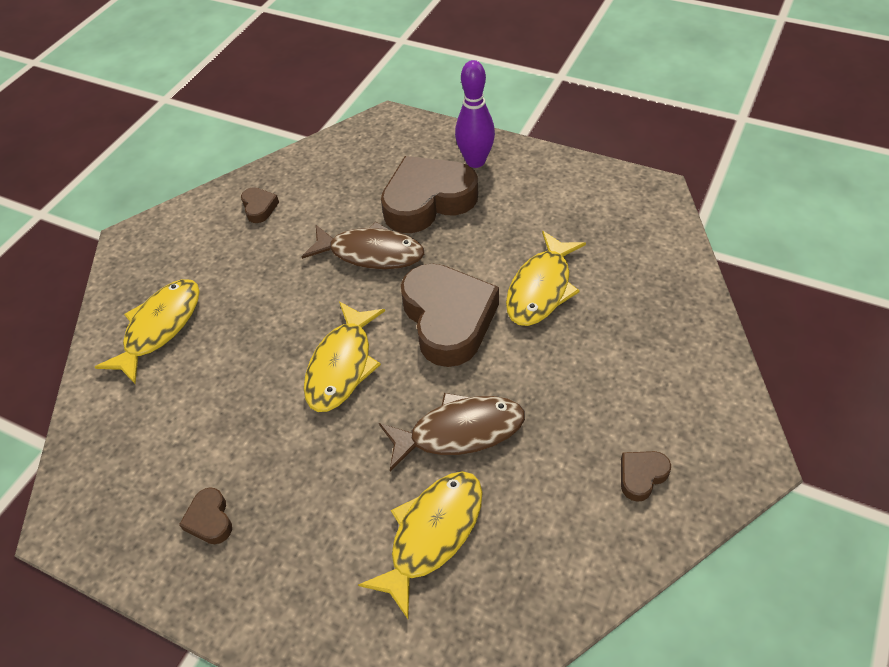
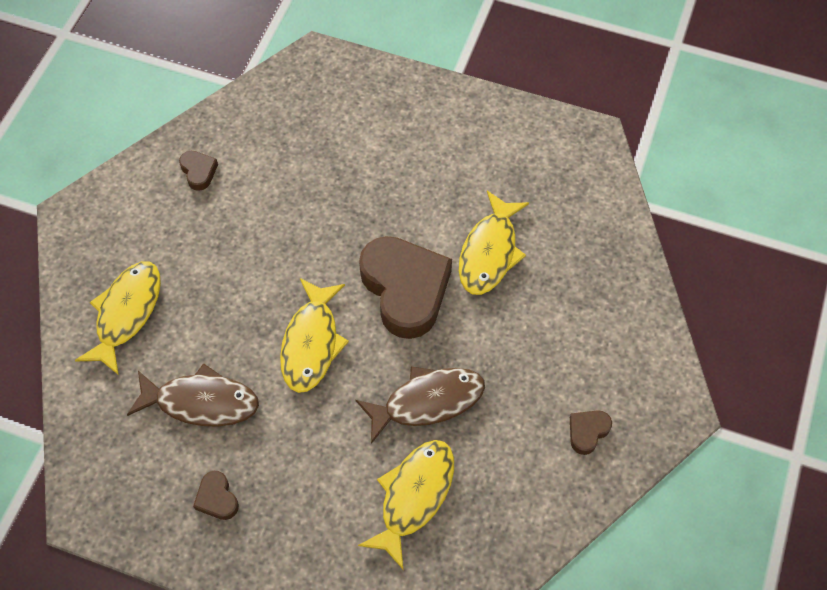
camera: 10 degrees left, 10 degrees up
(371, 253) = (321, 221): brown fish -> brown fish (201, 402)
(427, 201) = (370, 157): brown heart -> none
(475, 161) = (413, 108): purple bowling pin -> none

